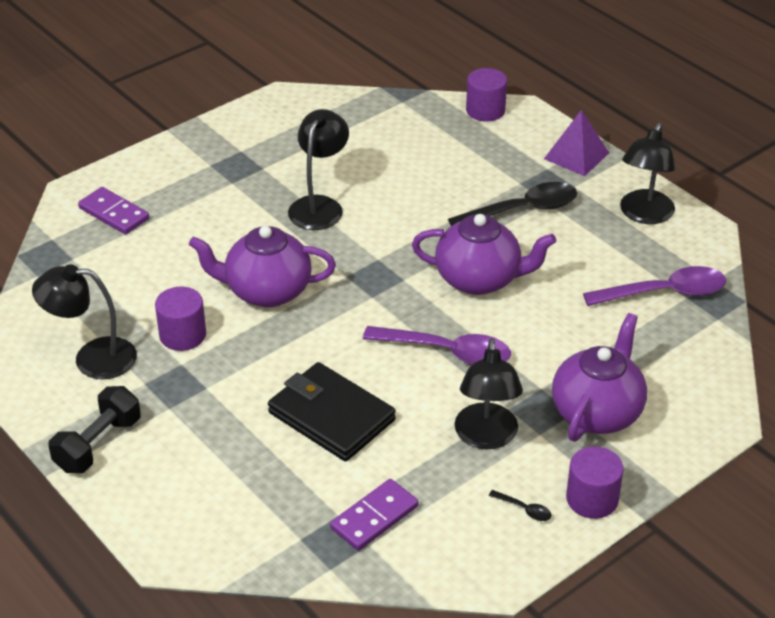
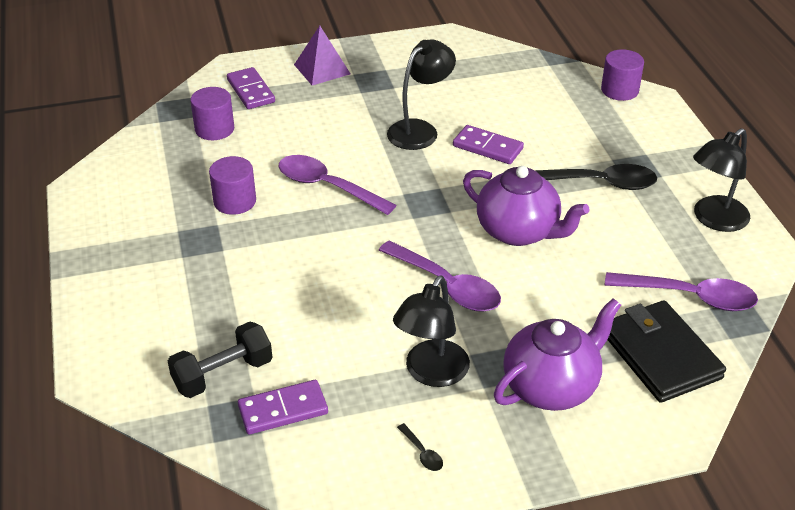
camera: 25 degrees right, 0 degrees up
(92, 358) = (152, 198): black lamp -> none
(98, 444) = (106, 268): black dumbbell -> black dumbbell (223, 374)
(266, 291) = (327, 186): purple teapot -> purple spoon
(331, 416) = (308, 308): black wallet -> black wallet (660, 355)
(397, 204) = (488, 147): none -> purple domino
(576, 155) = (681, 150): purple pyramid -> purple pyramid (322, 69)
(592, 499) = (493, 467): purple cylinder -> purple cylinder (214, 129)

